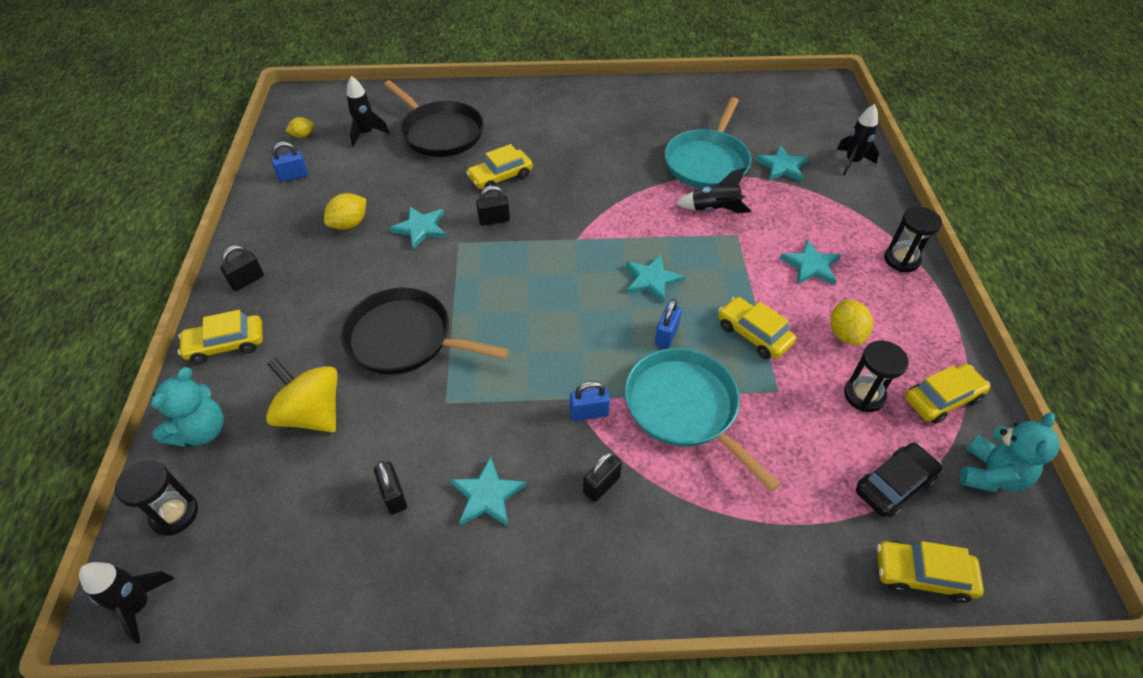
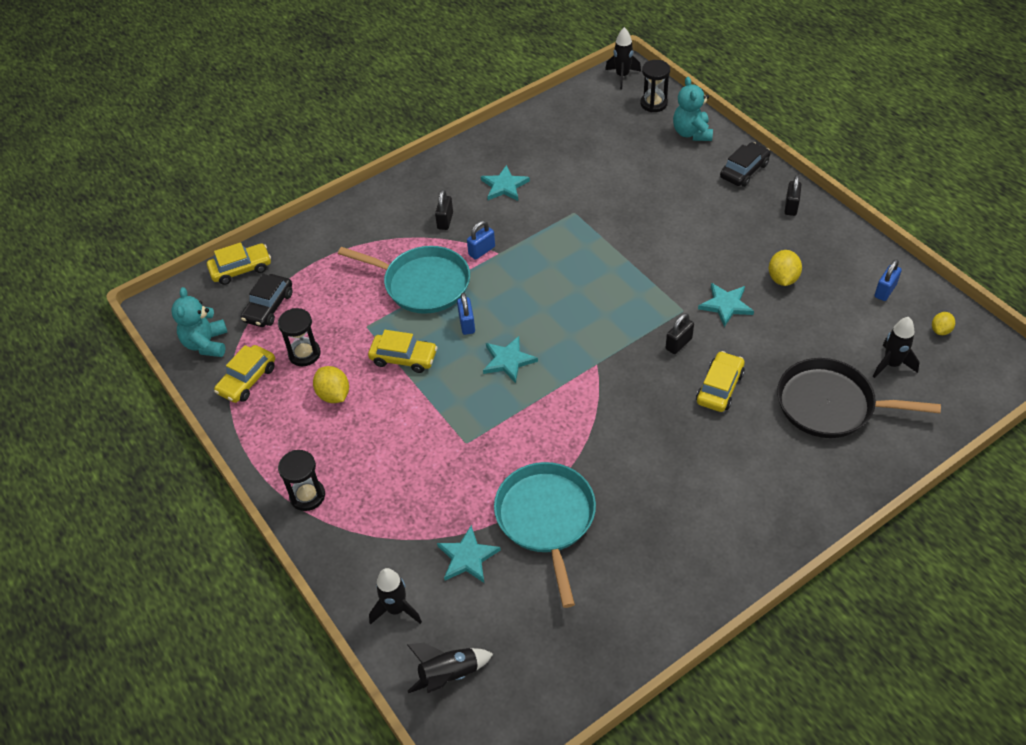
camera: 150 degrees right, 0 degrees up
(226, 345) = (744, 170): yellow car -> black car
(312, 414) = (644, 169): yellow spinning top -> none
(394, 496) = (554, 162): black padlock -> none
(404, 339) = (640, 230): black pan -> none
(714, 209) = (502, 460): black rocket -> black rocket (449, 675)
(811, 266) = (386, 445): turquoise star -> none

